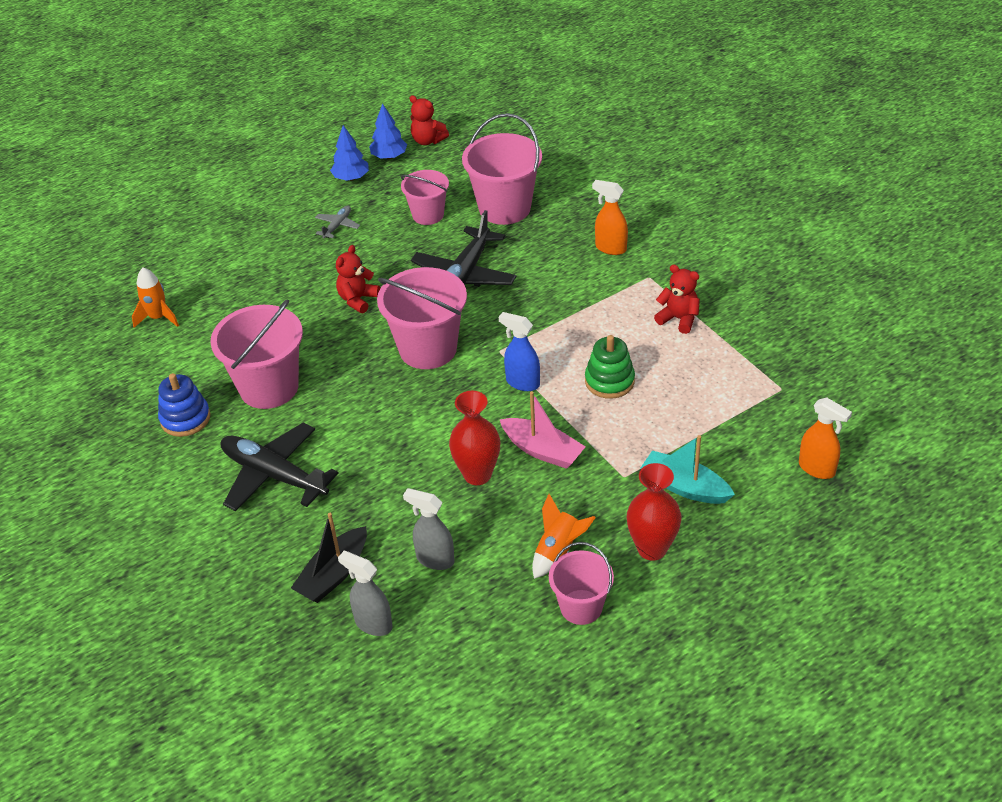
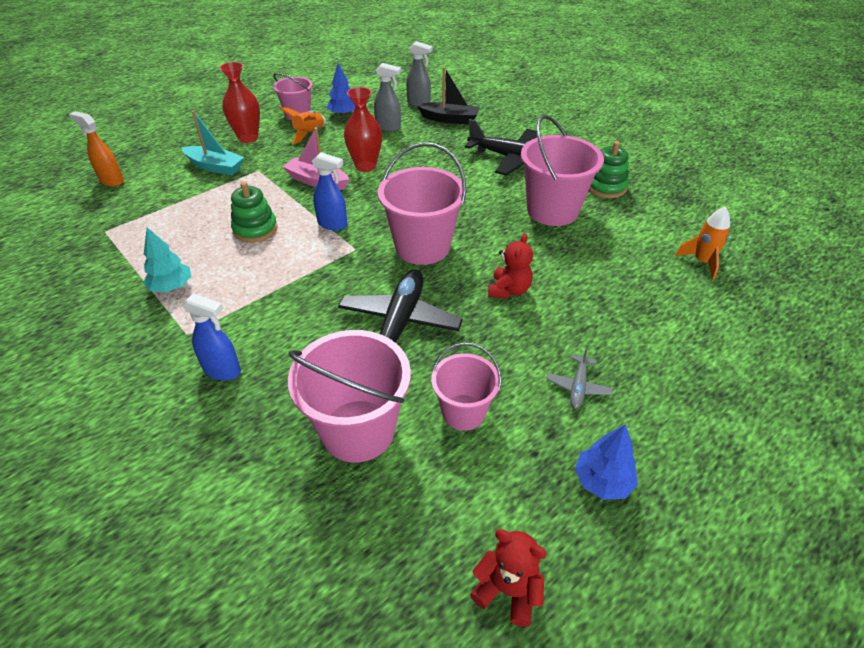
camera: 170 degrees right, 0 degrees up
(185, 418) = (606, 187): blue stacking toy -> green stacking toy
(334, 574) = (449, 119): black boat -> black boat turned 75 degrees clockwise
(389, 156) = (562, 539): blue tree -> blue tree (343, 114)
(610, 248) = (223, 370): orange spray bottle -> blue spray bottle
(678, 319) = (172, 287): red teddy bear -> turquoise tree

